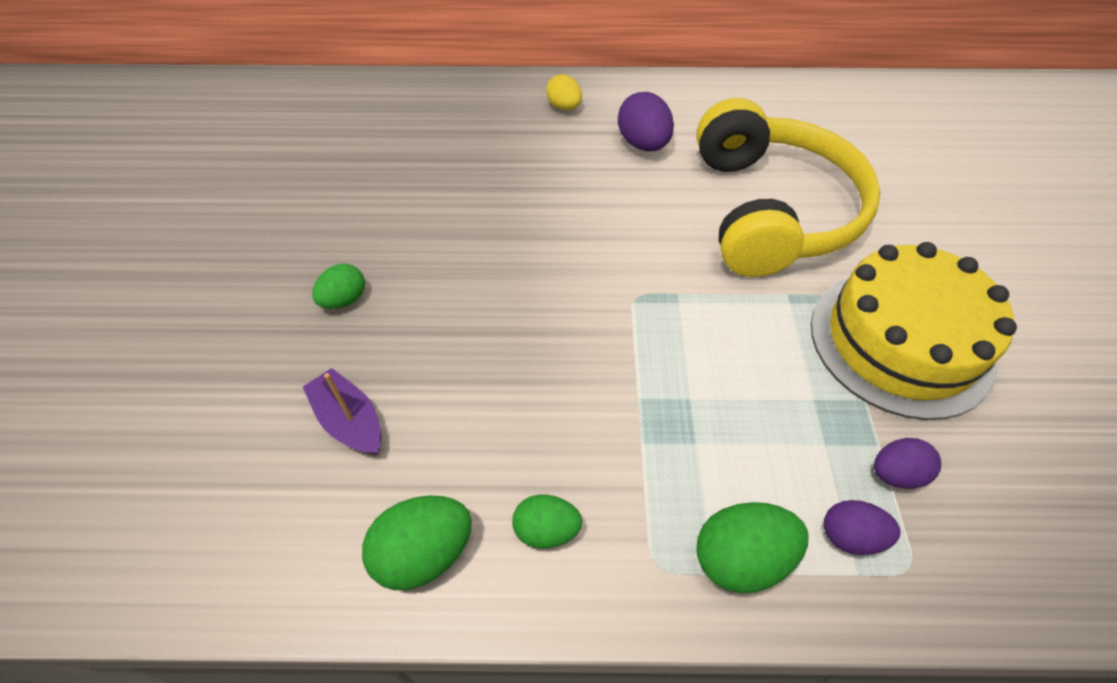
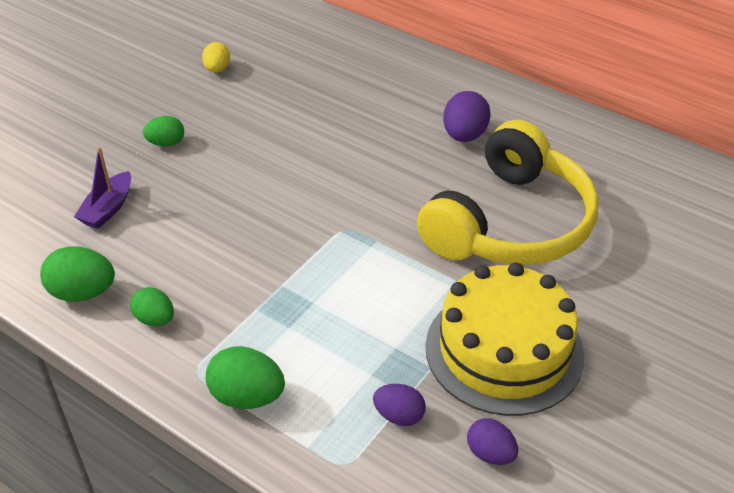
camera: 35 degrees right, 10 degrees down
(350, 421) = (108, 209): purple boat -> purple boat turned 150 degrees counterclockwise
(564, 107) = (433, 85): yellow egg -> yellow egg (217, 69)
(850, 536) = (326, 427): purple egg -> purple egg (490, 453)

